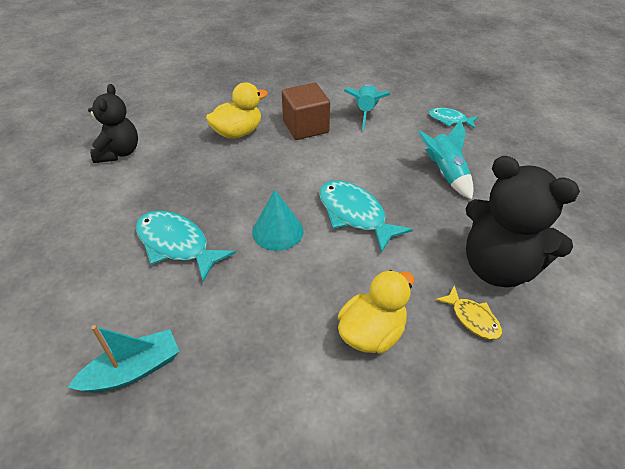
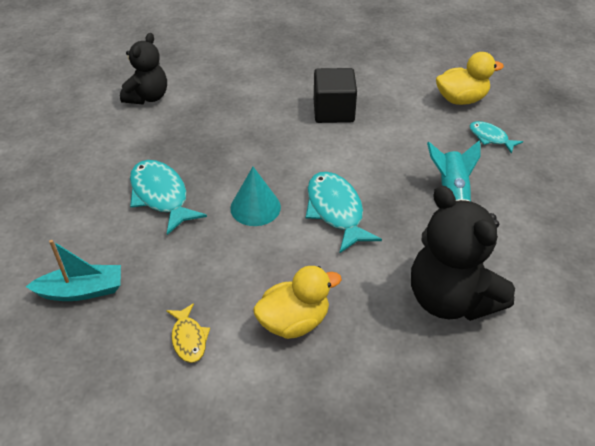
camera: 20 degrees right, 0 degrees up
(238, 132) = (264, 102): yellow duck -> yellow duck (461, 99)
(305, 127) = (333, 111): brown cube -> black cube
(365, 112) = (404, 109): turquoise rocket -> none
(472, 318) = (395, 337): yellow fish -> yellow fish (189, 339)

